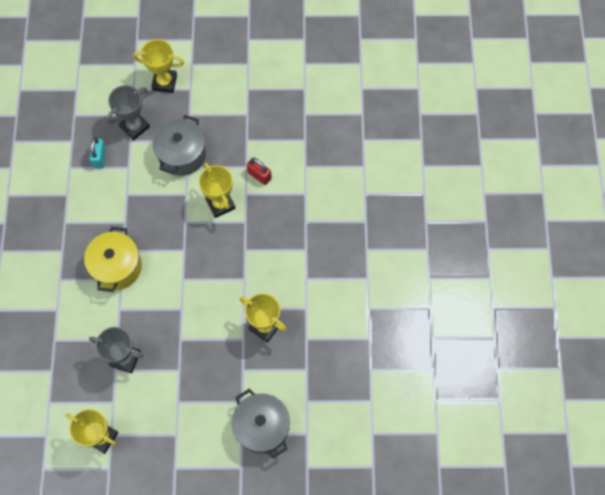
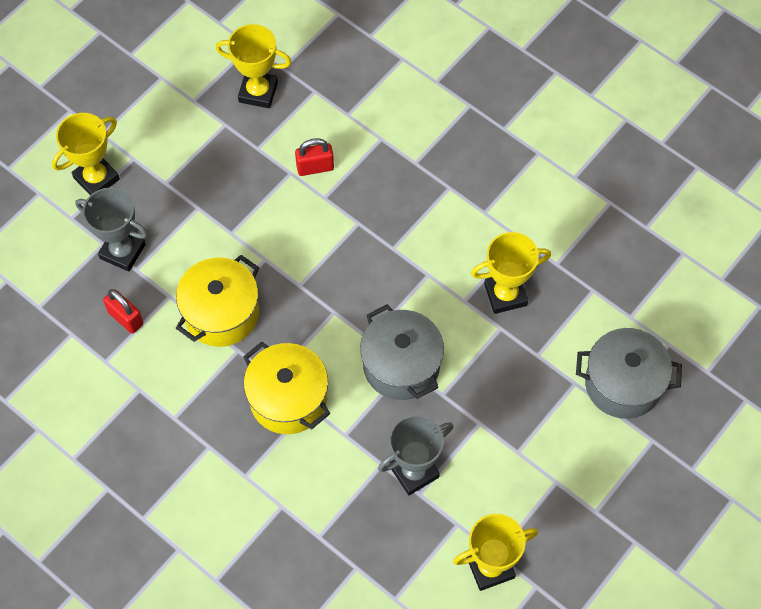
camera: 50 degrees left, 5 degrees down
(100, 157) = (126, 318): turquoise padlock -> red padlock
(134, 126) = (122, 251): grey trophy -> grey trophy turned 60 degrees counterclockwise
(138, 198) = (221, 313): none -> yellow pot
(182, 154) = (210, 227): grey pot -> grey pot (401, 365)
(220, 204) = (312, 232): yellow trophy -> yellow trophy (258, 92)

